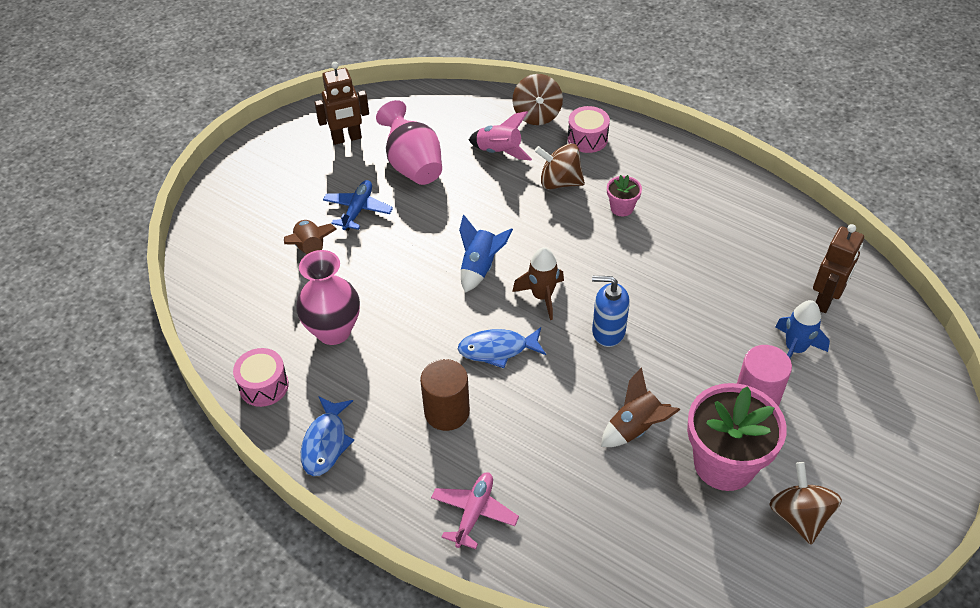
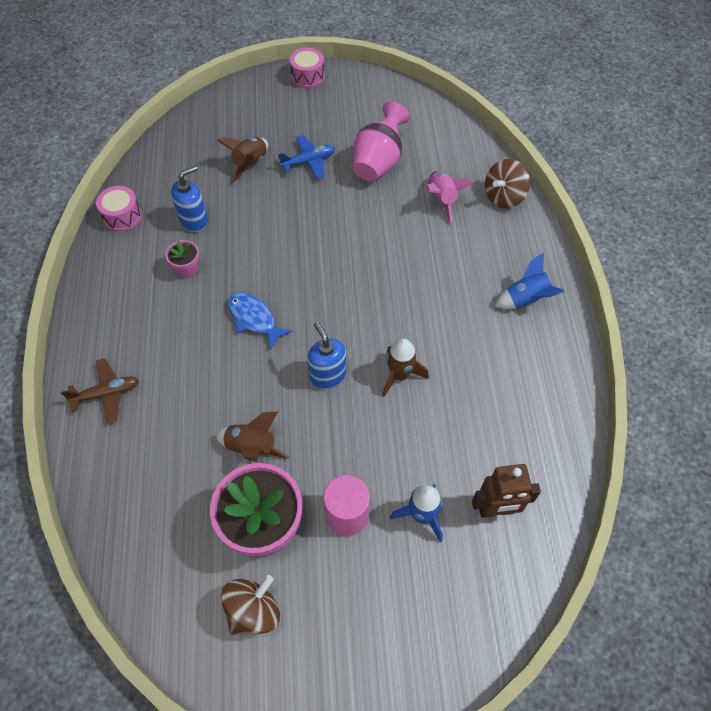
camera: 50 degrees right, 10 degrees up
(326, 443) = (103, 277): blue fish -> none
(333, 331) = (194, 220): pink vase -> blue soap dispenser
(346, 138) = (367, 111): brown robot -> none
(447, 412) = (177, 325): brown cylinder -> none
(474, 513) = (106, 394): pink plane -> brown plane
(480, 267) = (319, 261): blue rocket -> blue rocket (526, 299)
(542, 296) = (325, 314): brown rocket -> brown rocket (399, 375)
(559, 182) = (448, 254): brown spinning top -> none
(587, 139) = (512, 242): pink drum -> pink drum (307, 76)
(621, 208) = (460, 308): pink flower pot -> pink flower pot (187, 269)

